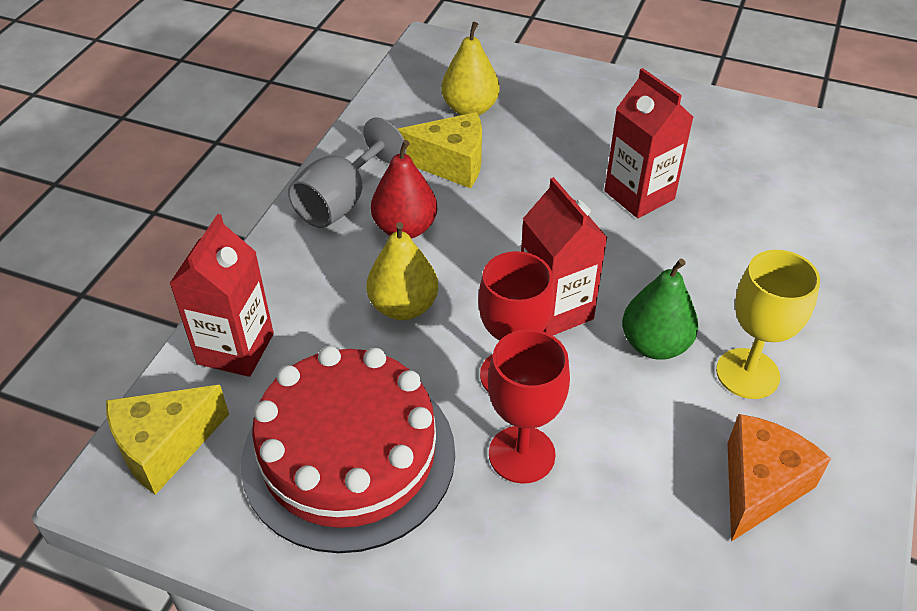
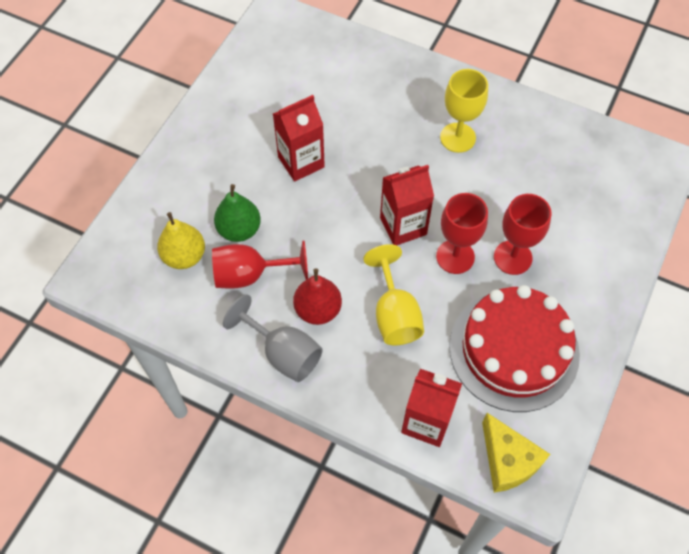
camera: 85 degrees left, 15 degrees up
(403, 307) = (394, 314): yellow pear -> yellow goblet
(451, 164) = (250, 274): yellow cheese -> red goblet
(655, 345) = (434, 178): green pear -> green pear (239, 229)
(760, 486) = (532, 150): orange cheese -> none

